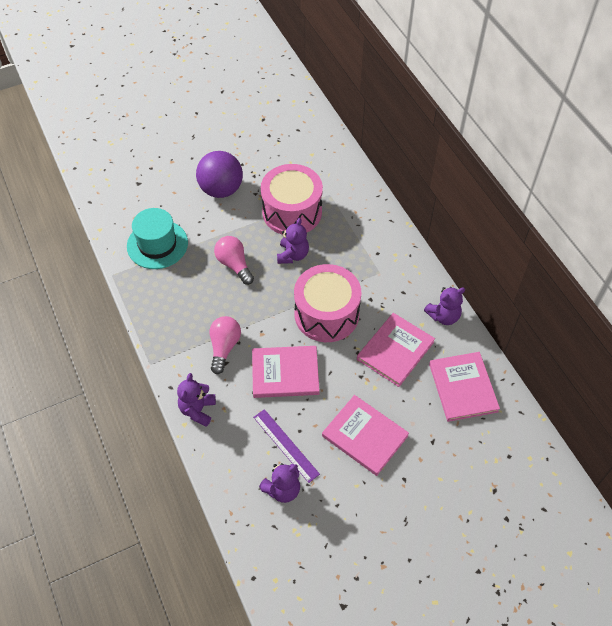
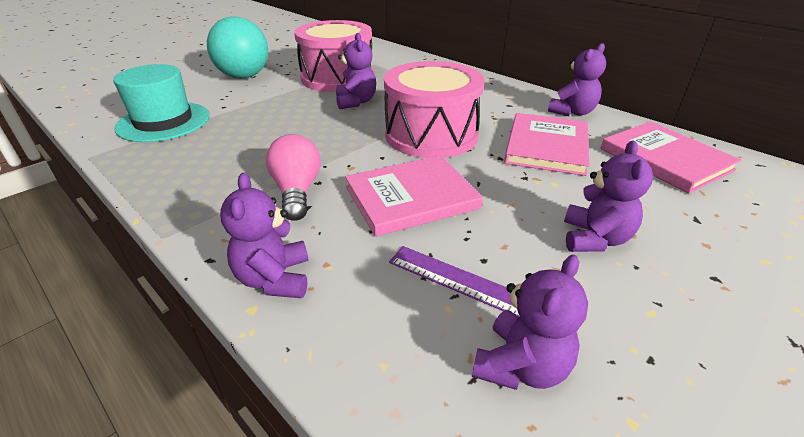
camera: 20 degrees left, 20 degrees down
(221, 189) = (244, 76): purple ball -> turquoise ball
(234, 264) = (281, 119): pink light bulb -> none
(364, 436) = (595, 239): pink book -> purple teddy bear

